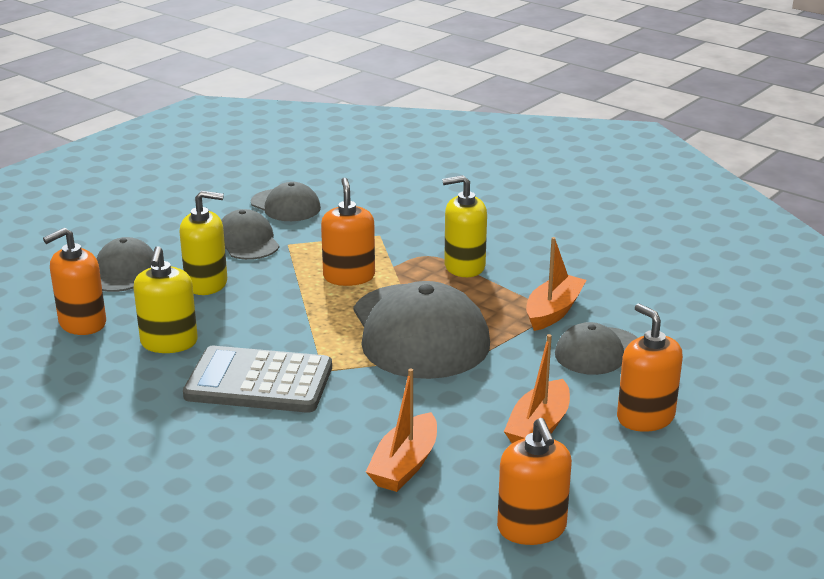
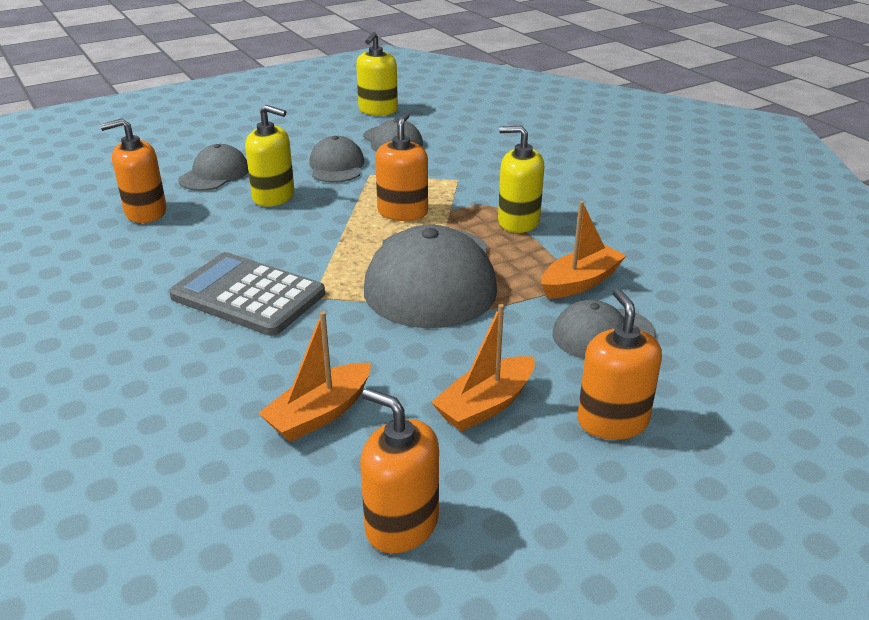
camera: 20 degrees right, 5 degrees up
(169, 343) = (201, 243): yellow soap dispenser -> yellow soap dispenser (378, 110)
(532, 528) = (401, 524): orange soap dispenser -> orange soap dispenser turned 120 degrees clockwise

